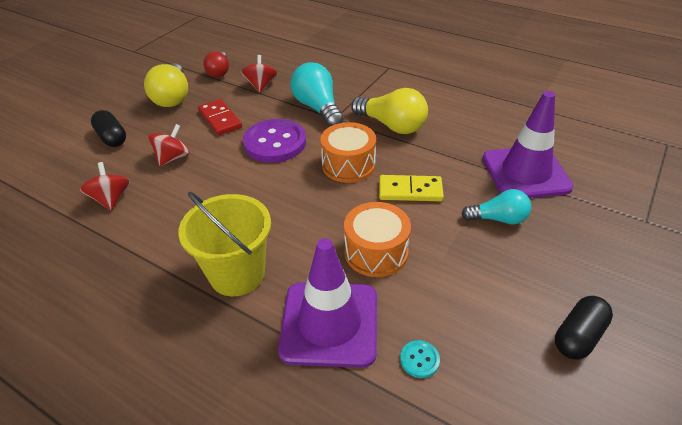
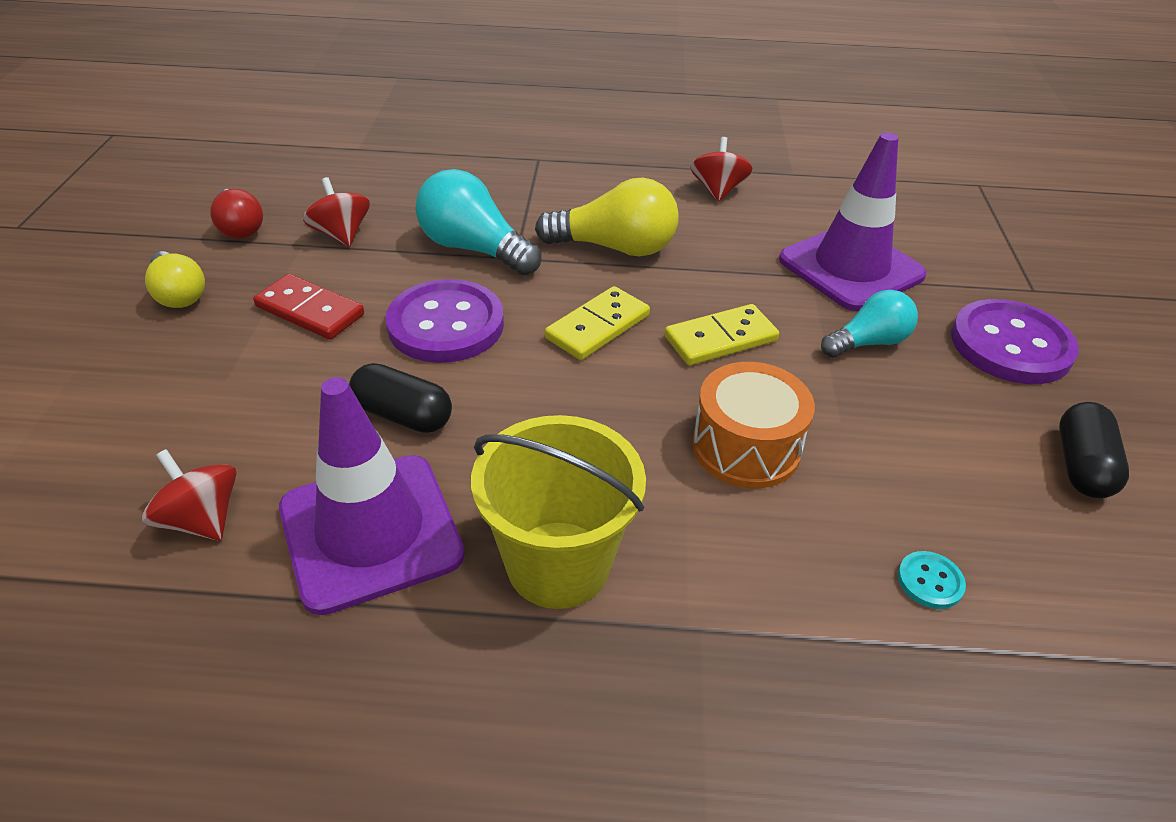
camera: 30 degrees left, 0 degrees up
(112, 137) = (105, 403): black capsule -> black capsule (403, 415)
(172, 97) = (179, 294): yellow light bulb -> yellow light bulb, size x0.64
(173, 158) = (272, 404): red spinning top -> red spinning top (717, 190)
(329, 323) = (767, 583): purple traffic cone -> purple traffic cone (371, 531)
(348, 165) = (597, 327): orange drum -> yellow domino
(595, 249) = (1010, 345): none -> purple button

